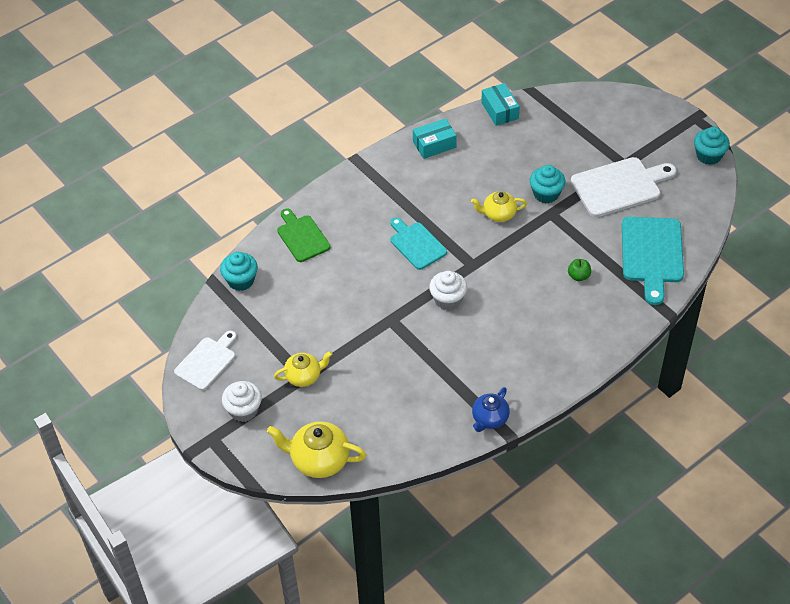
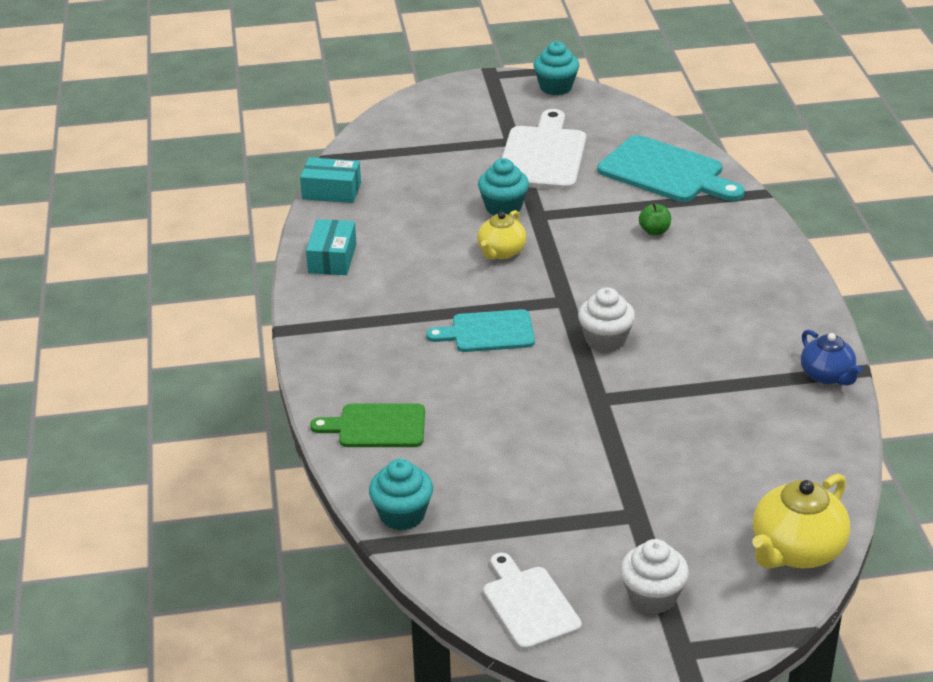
camera: 60 degrees left, 15 degrees down
(304, 376) = (635, 513): yellow teapot -> none

